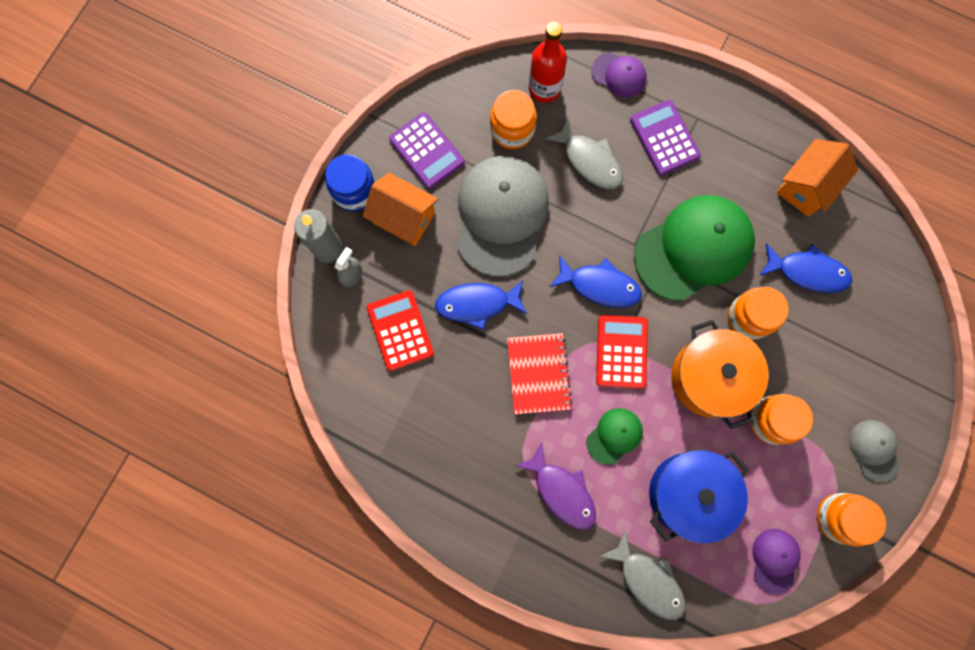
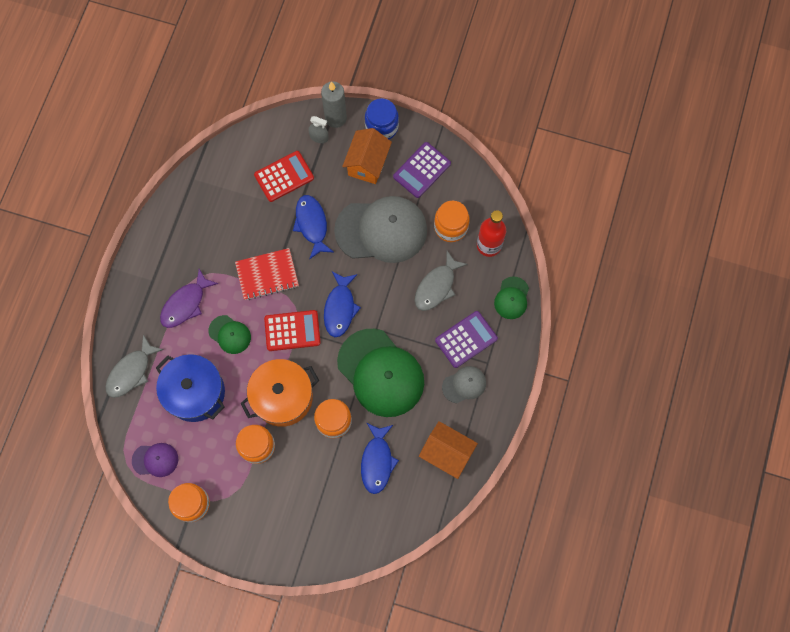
camera: 80 degrees right, 5 degrees down
(619, 75) = (512, 298): purple cap -> green cap
(874, 450) = (246, 526): grey cap -> grey cap (464, 385)

